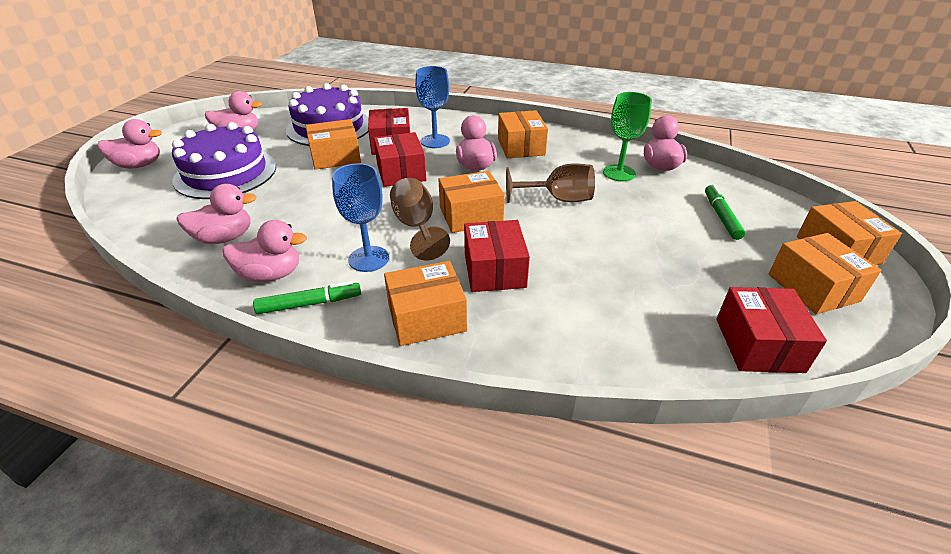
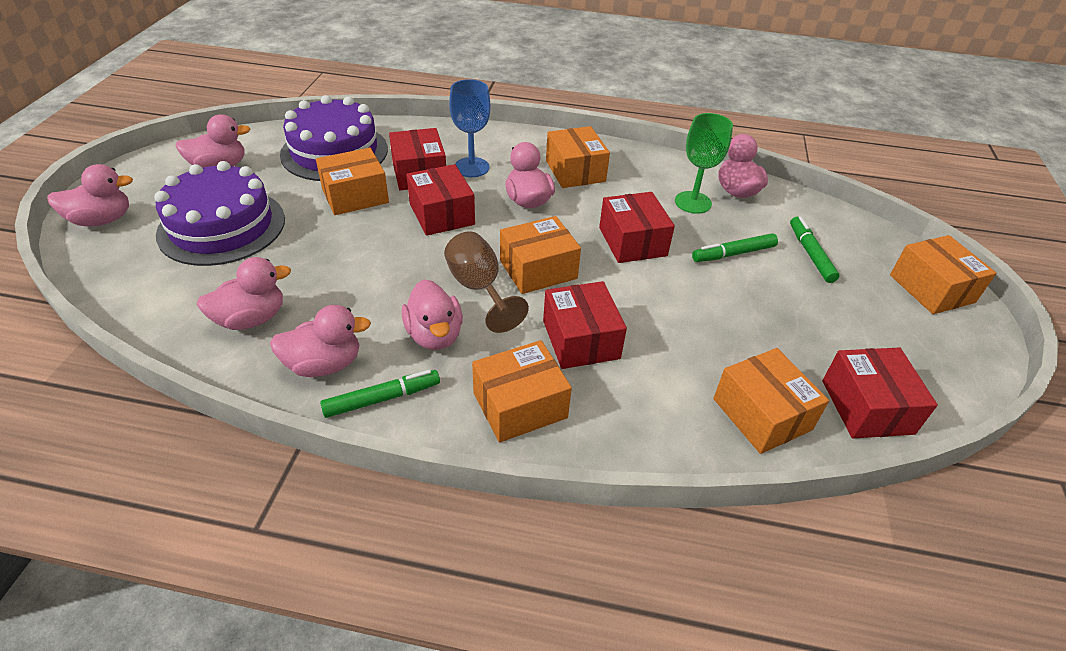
camera: 10 degrees left, 5 degrees up
(369, 259) = (434, 335): blue goblet -> pink duck
(558, 199) = (632, 241): brown goblet -> red box
(648, 213) = (733, 254): none -> green marker
(813, 287) = (912, 336): orange box -> orange box (762, 414)

